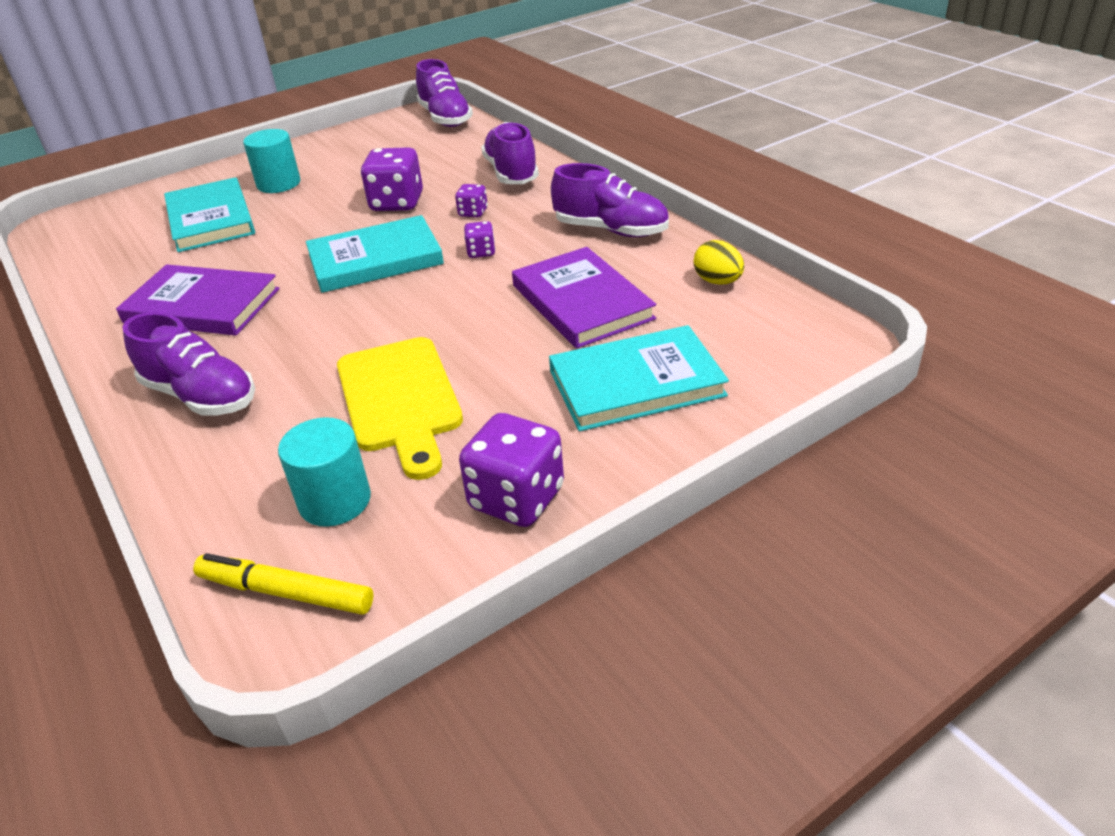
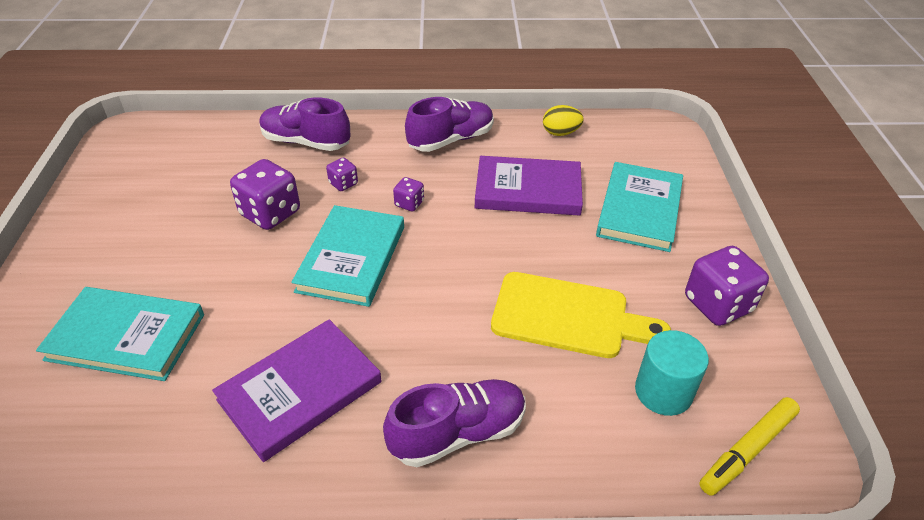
camera: 60 degrees left, 5 degrees up
(279, 184) = (120, 267): turquoise cylinder -> none
(445, 118) = (151, 132): purple shoe -> none

